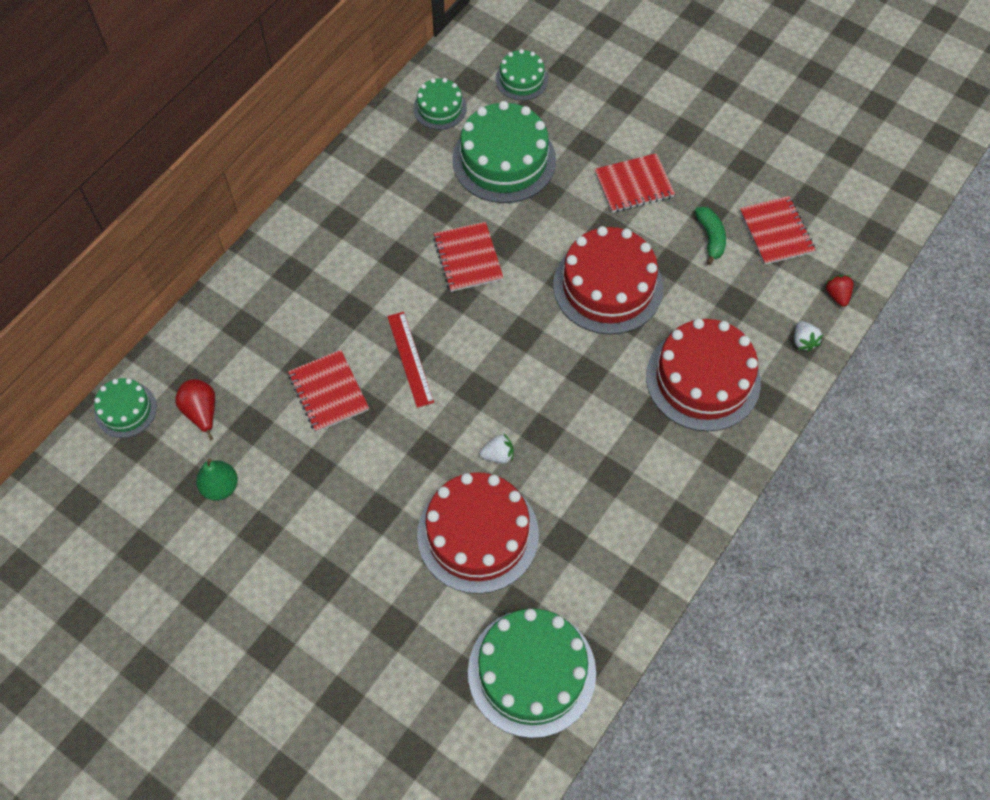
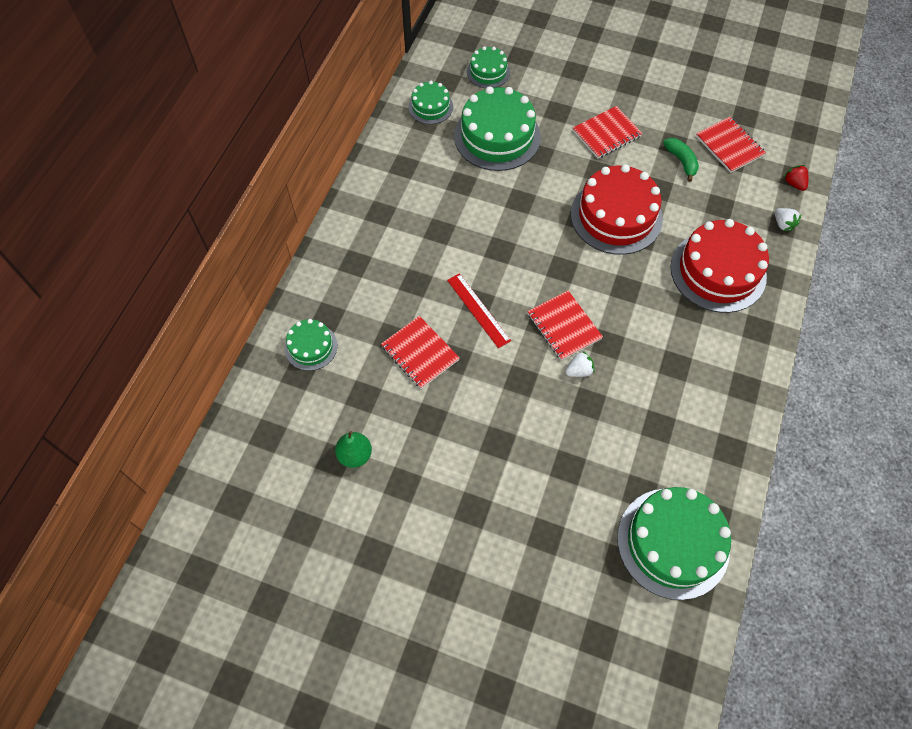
camera: 15 degrees left, 0 degrees up
(126, 410) = (249, 410): green cake -> green cake (311, 347)
(202, 412) = (317, 396): red pear -> none
(468, 258) = (496, 219): red notebook -> red notebook (564, 326)
(478, 534) = (586, 440): red cake -> none

